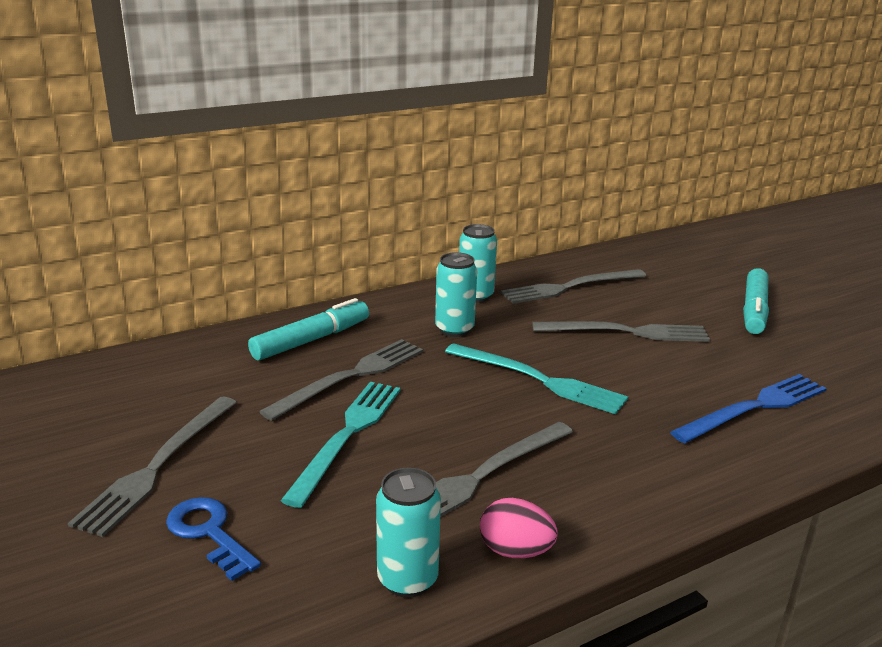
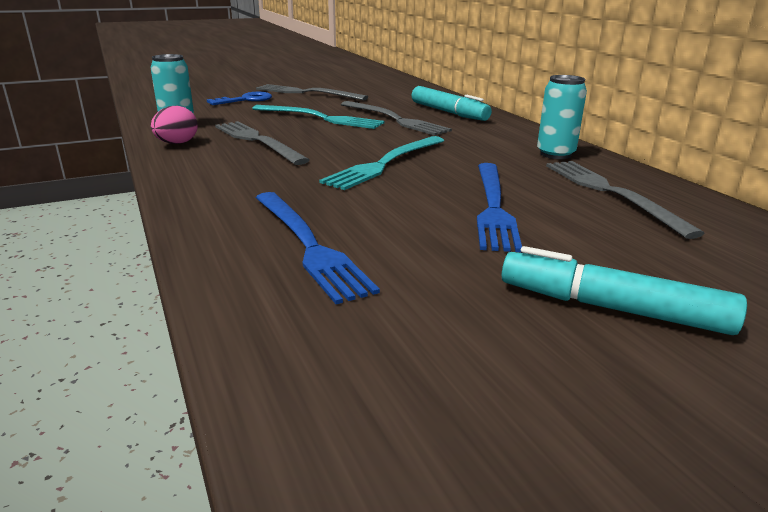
camera: 95 degrees right, 0 degrees up
(454, 329) = (477, 145): turquoise can -> none
(626, 332) = (493, 207): grey fork -> blue fork

